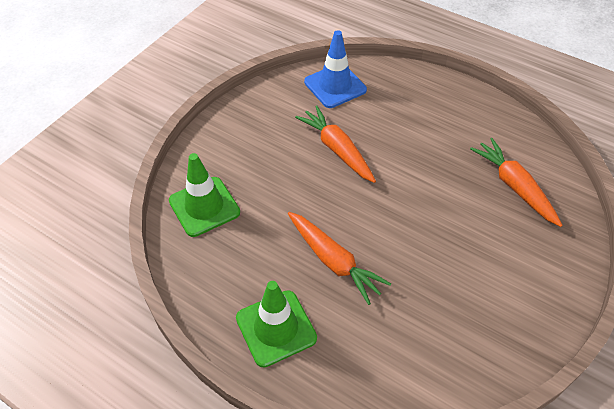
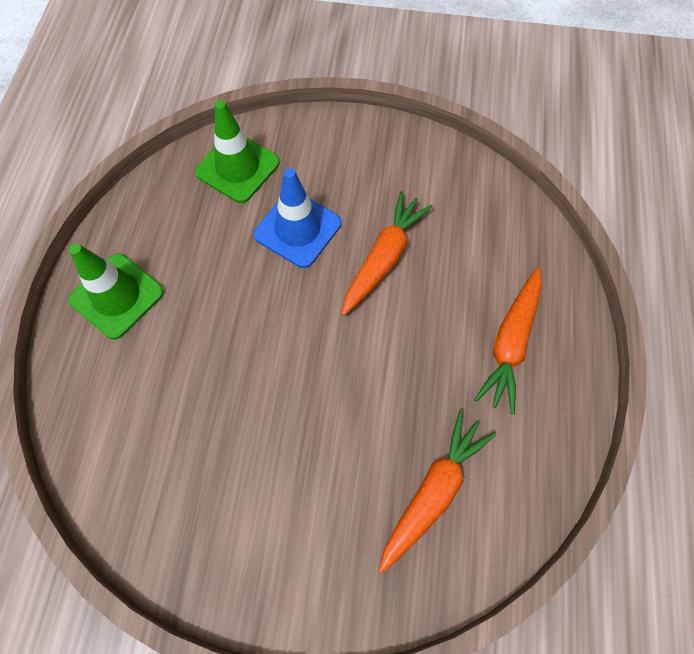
camera: 65 degrees right, 15 degrees up
(333, 261) = (220, 317): orange carrot -> orange carrot (510, 343)
(335, 86) = (489, 215): blue traffic cone -> blue traffic cone (298, 229)

